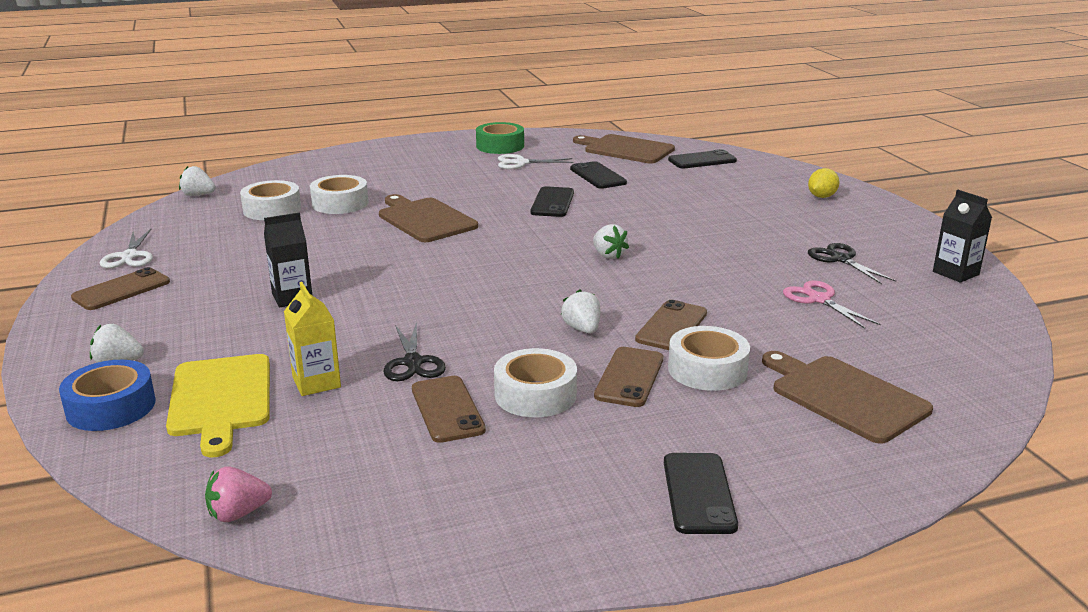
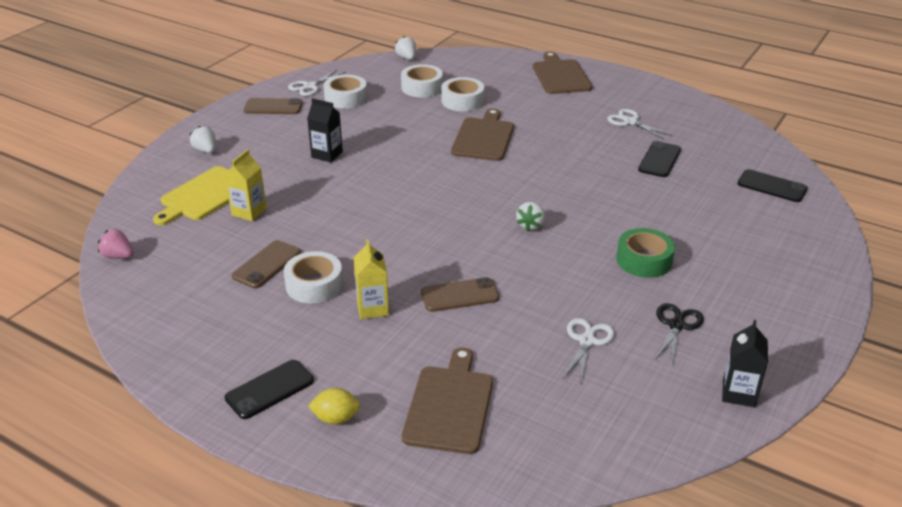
camera: 50 degrees right, 10 degrees up
(111, 407) = (167, 173): blue tape -> none
(413, 363) = (302, 228): black scissors -> none
(500, 146) = (646, 100): green tape -> green tape (644, 260)
(552, 202) = (582, 166): black phone -> none
(582, 329) = (412, 264): white strawberry -> none
(626, 149) = (733, 146): brown cutting board -> brown cutting board (560, 76)
(629, 377) = (372, 308): brown phone -> yellow carton
(707, 369) = (418, 334): white tape -> white tape (346, 98)
(818, 299) = (587, 341): pink scissors -> white scissors
(821, 196) = (794, 270): yellow lemon -> yellow lemon (336, 418)

